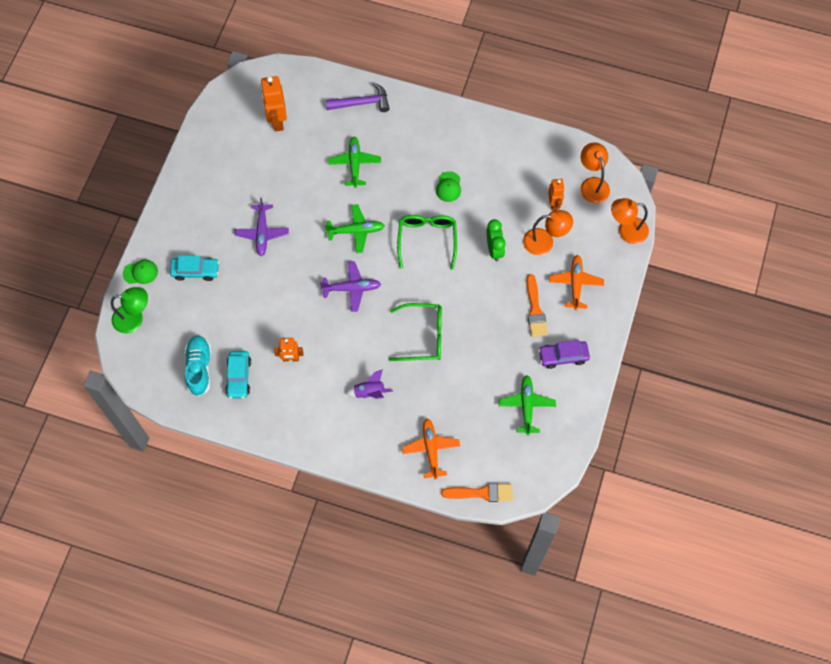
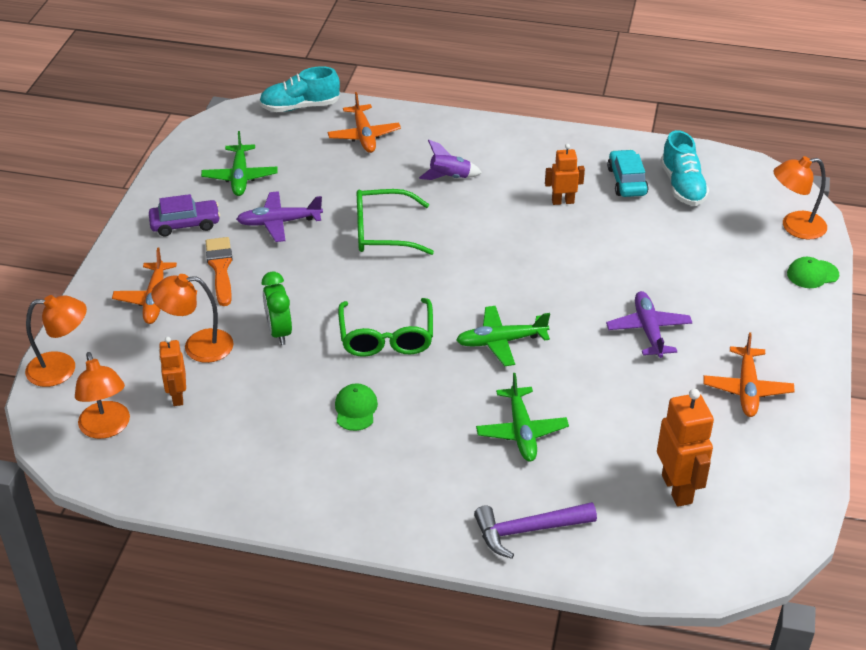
camera: 175 degrees right, 25 degrees down
(134, 318) = (794, 227): green lamp -> orange lamp
(195, 271) = (732, 281): turquoise car -> none
(216, 183) = (747, 389): none -> orange plane
(351, 288) = (494, 275): purple plane -> purple plane (279, 222)
(482, 493) = (300, 107): orange brush -> turquoise shoe

